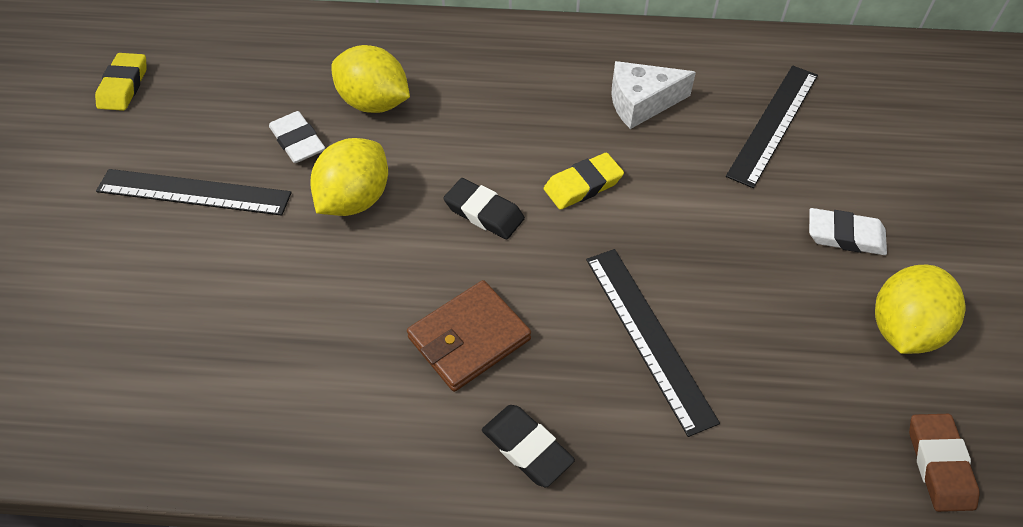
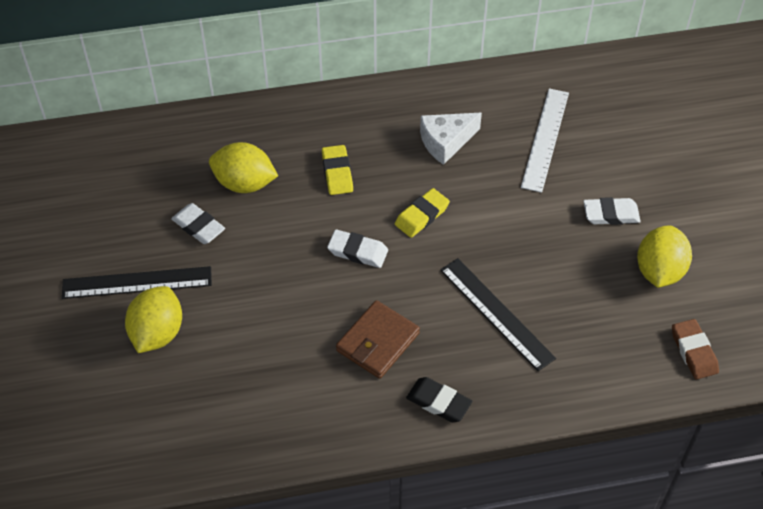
camera: 15 degrees left, 0 degrees up
(123, 86) = (38, 210): yellow eraser -> yellow eraser (337, 173)
(355, 200) = (260, 262): yellow lemon -> yellow lemon (157, 333)
(484, 213) = (357, 251): black eraser -> white eraser
(773, 124) = (545, 139): black ruler -> white ruler

